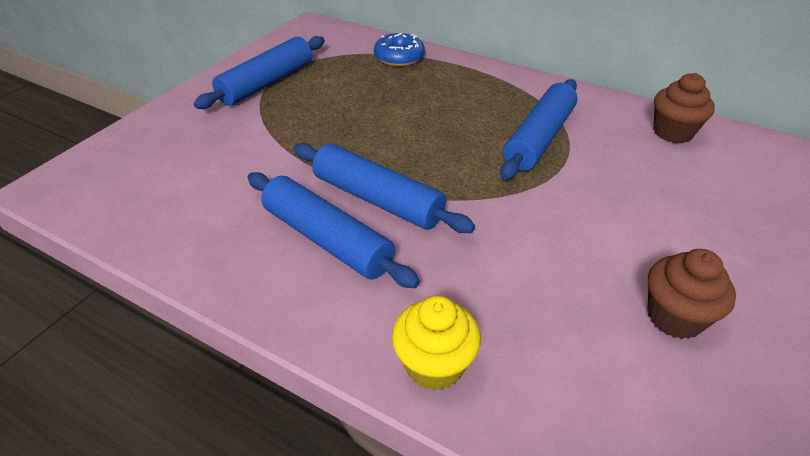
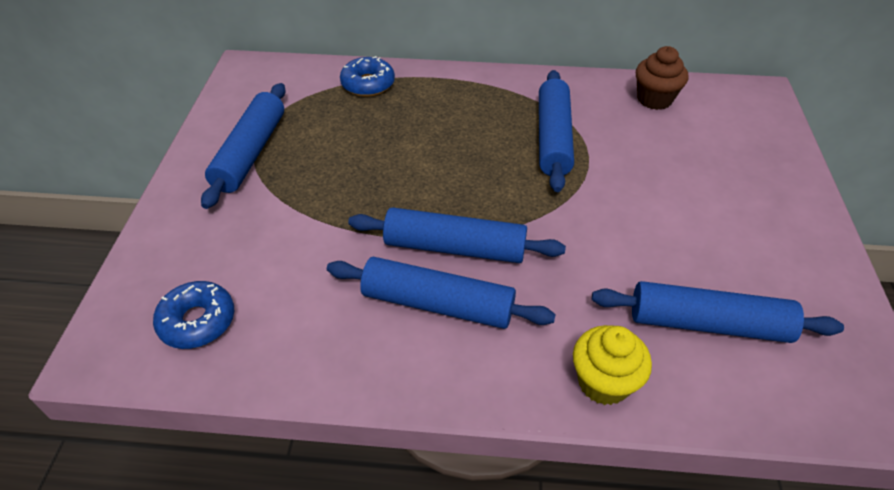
camera: 25 degrees left, 5 degrees up
(131, 188) = (197, 321): none -> blue donut
(591, 353) = (708, 323): none -> blue rolling pin
(674, 317) = (746, 269): brown cupcake -> none

